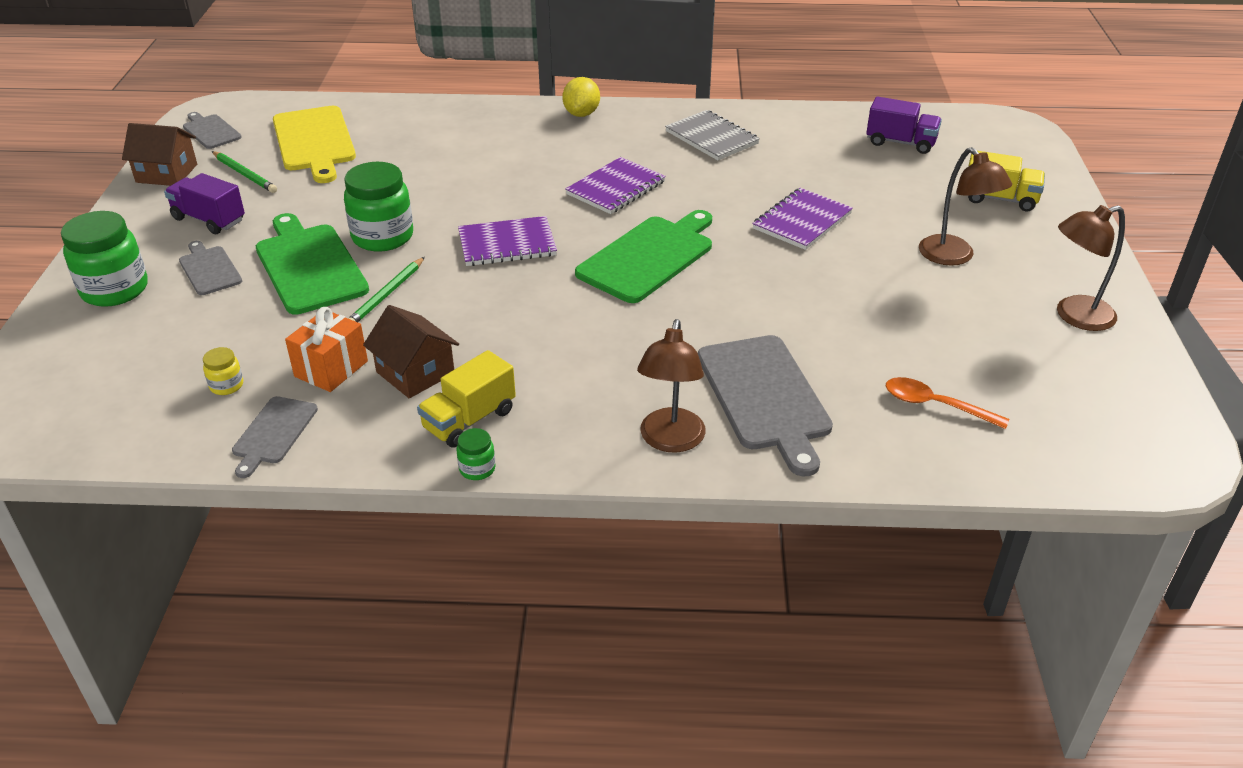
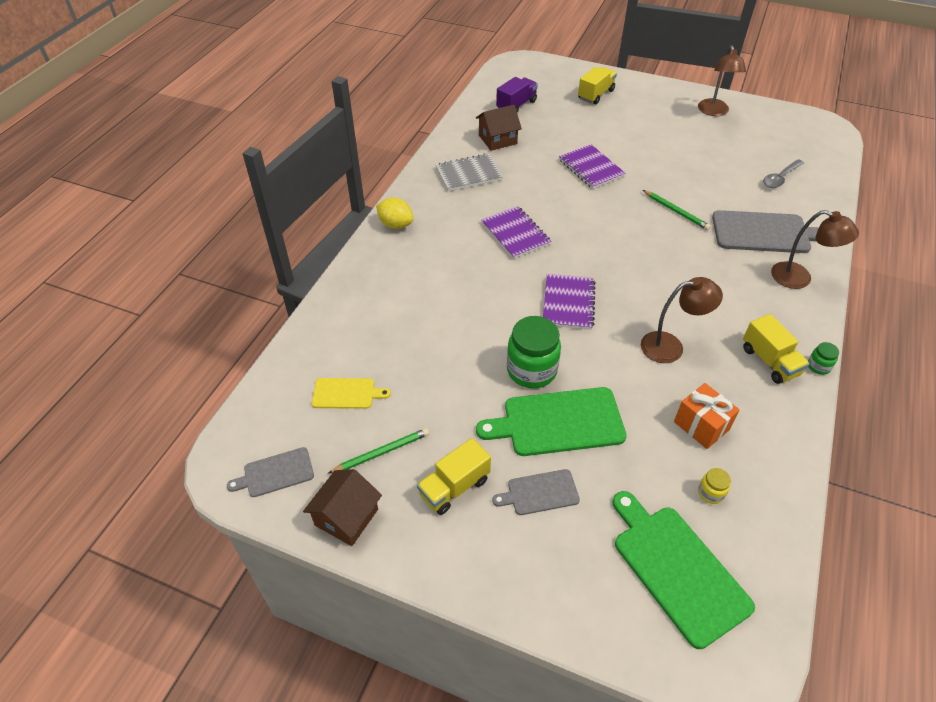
camera: 70 degrees left, 10 degrees up
(115, 290) = (550, 570): green jar -> none
(209, 220) = (454, 487): purple truck -> yellow truck
(273, 433) = (771, 468): grey cutting board -> none
(314, 141) = (346, 393): yellow cutting board -> yellow cutting board, size x0.55
(386, 294) = (614, 380): green pencil -> green pencil (675, 211)
(415, 373) = (714, 380): brown house -> brown house (497, 139)
(649, 257) = (609, 240): green cutting board -> green cutting board (677, 569)
(935, 405) = (780, 178): orange spoon -> grey spoon
(953, 257) = (648, 128): brown lamp -> brown lamp (671, 346)

